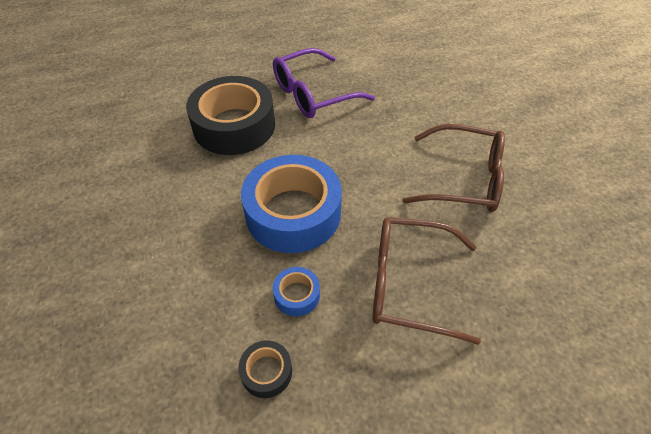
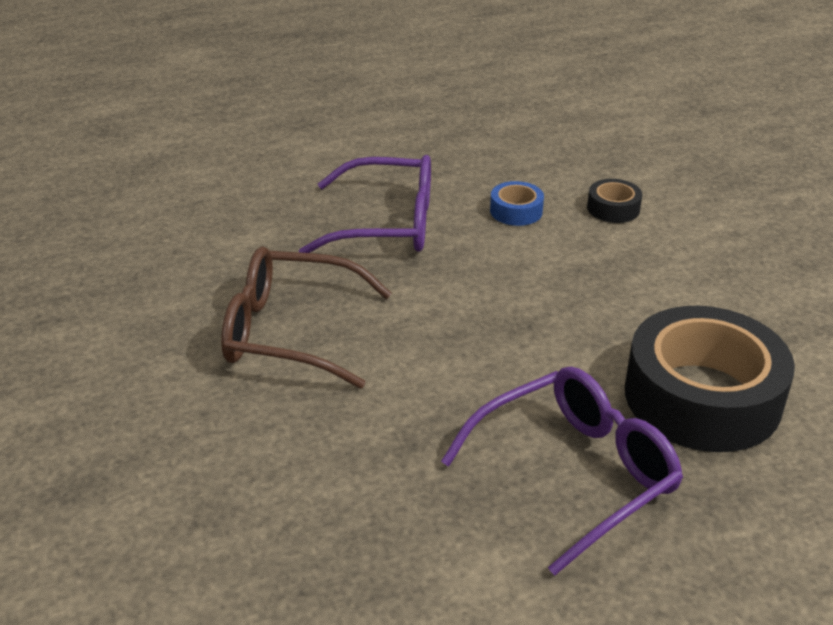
camera: 175 degrees right, 15 degrees down
(266, 372) = (529, 166): black tape -> black tape (613, 208)
(293, 213) = (546, 280): blue tape -> none
(409, 284) = (387, 224): brown glasses -> purple glasses

